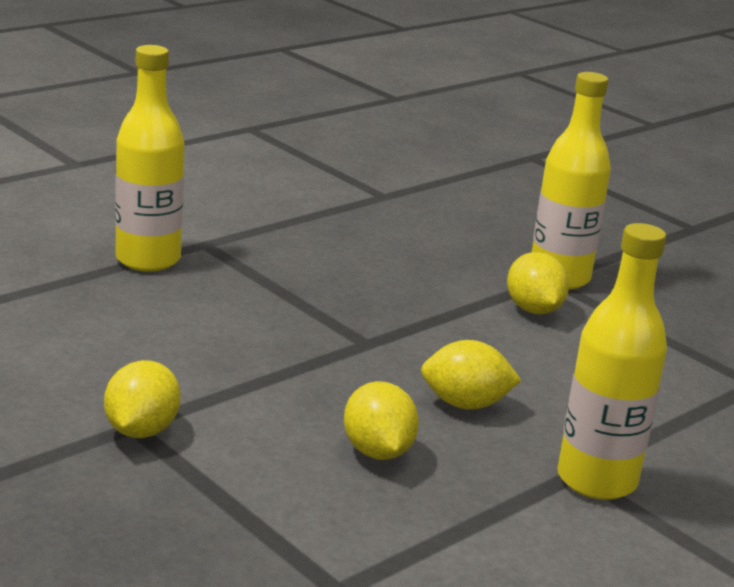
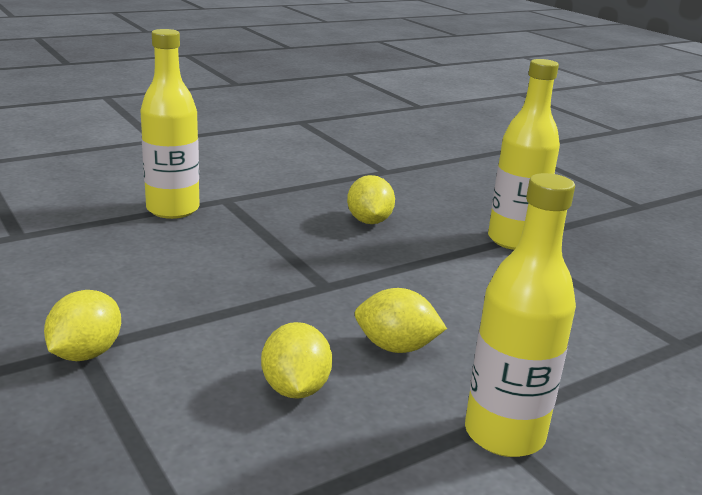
camera: 10 degrees right, 0 degrees up
(533, 310) = (484, 265): yellow lemon -> yellow lemon (369, 221)

